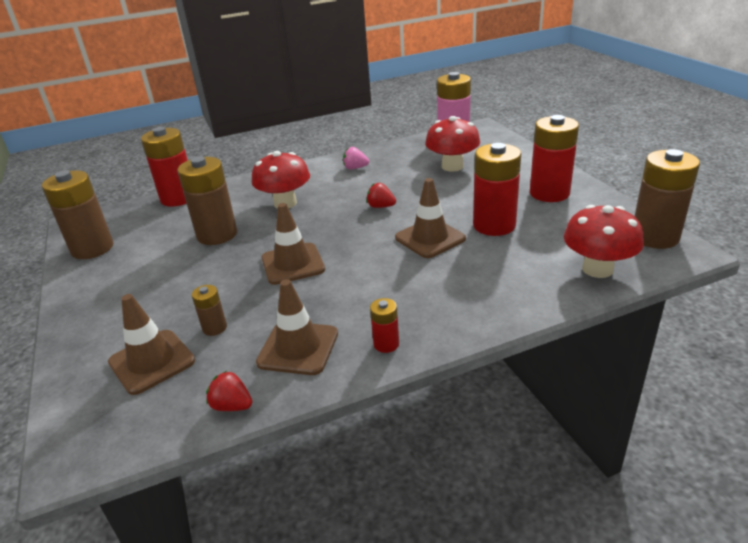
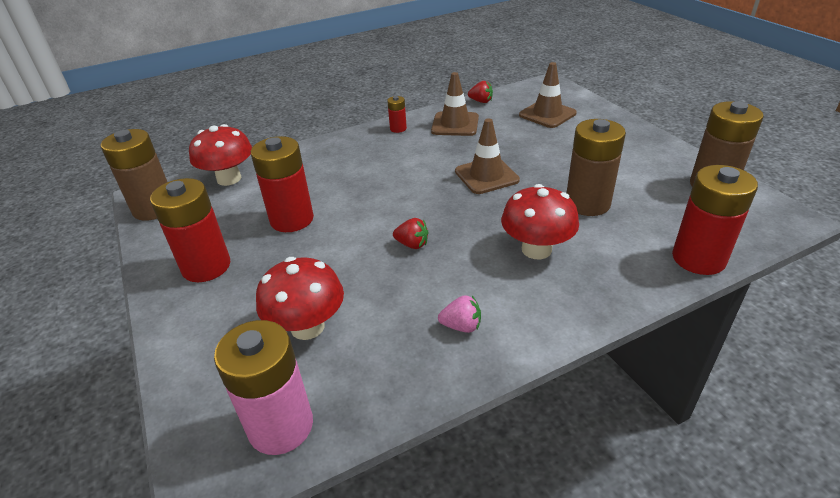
camera: 175 degrees right, 5 degrees up
(214, 328) = (520, 131): brown battery -> none
(430, 238) = (359, 203): brown traffic cone -> none

